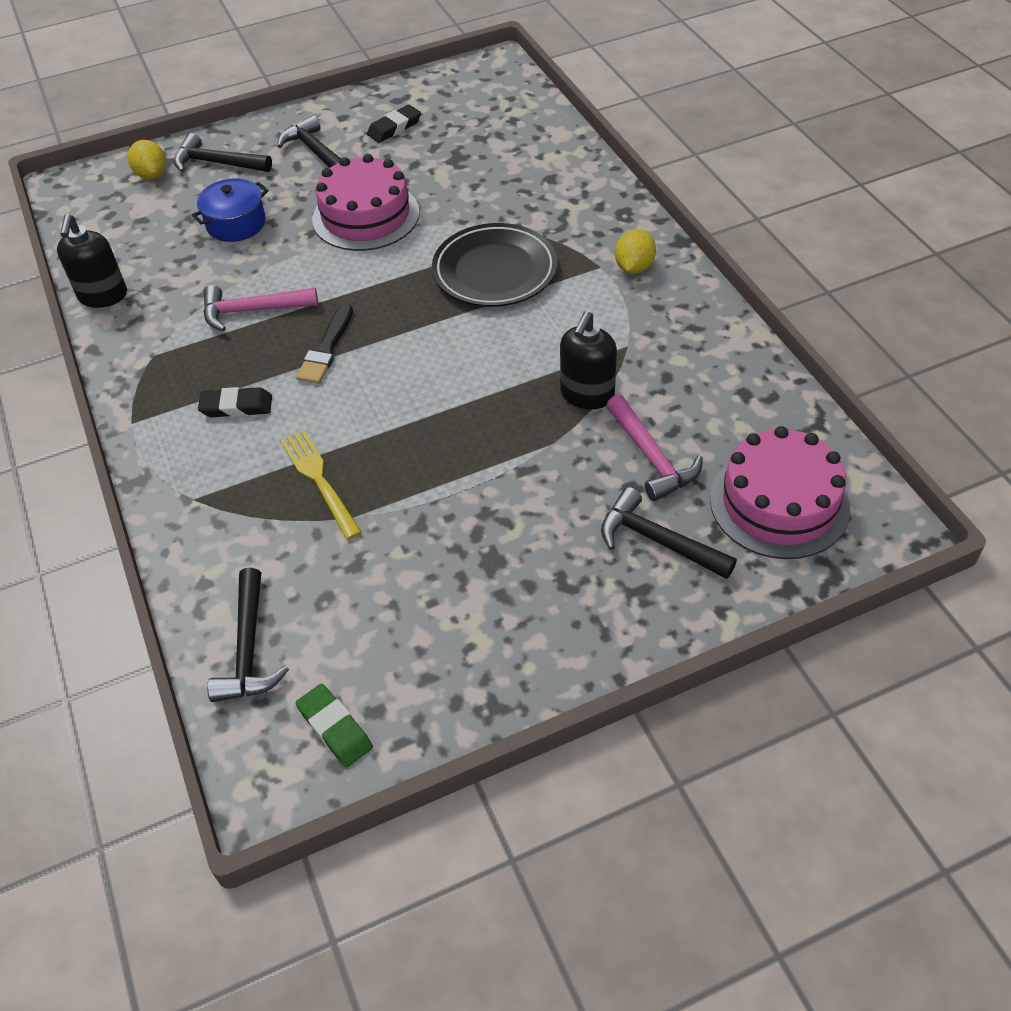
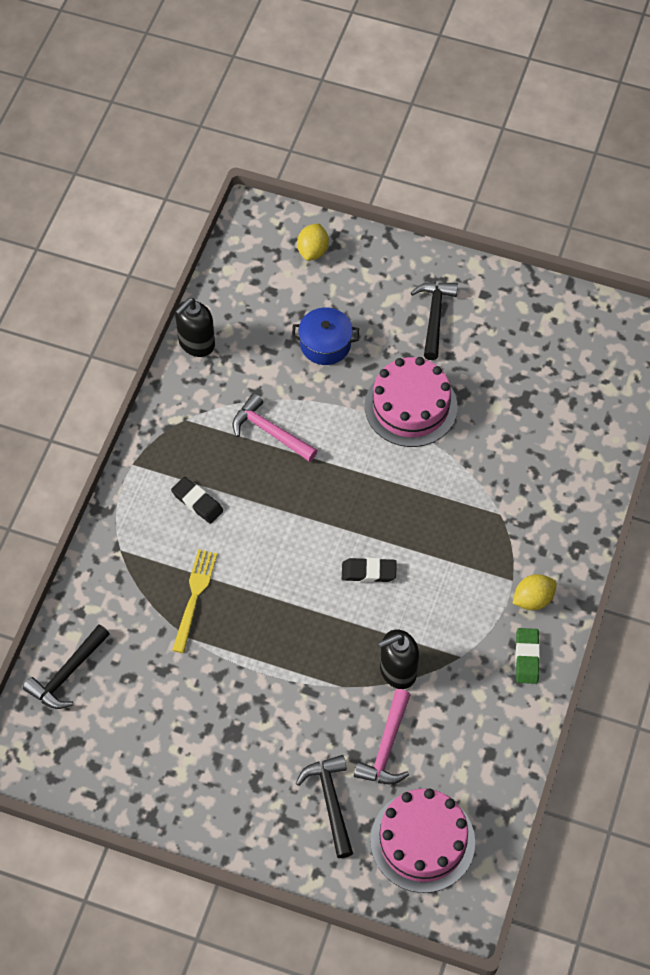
camera: 40 degrees right, 10 degrees up
(217, 163) = (362, 274): black hammer -> none
(326, 349) = (284, 501): black brush -> none
(335, 728) = (67, 757): green eraser -> green eraser (527, 657)
(394, 128) = (508, 335): black eraser -> black eraser (368, 572)
(495, 271) = (443, 525): black plate -> none

